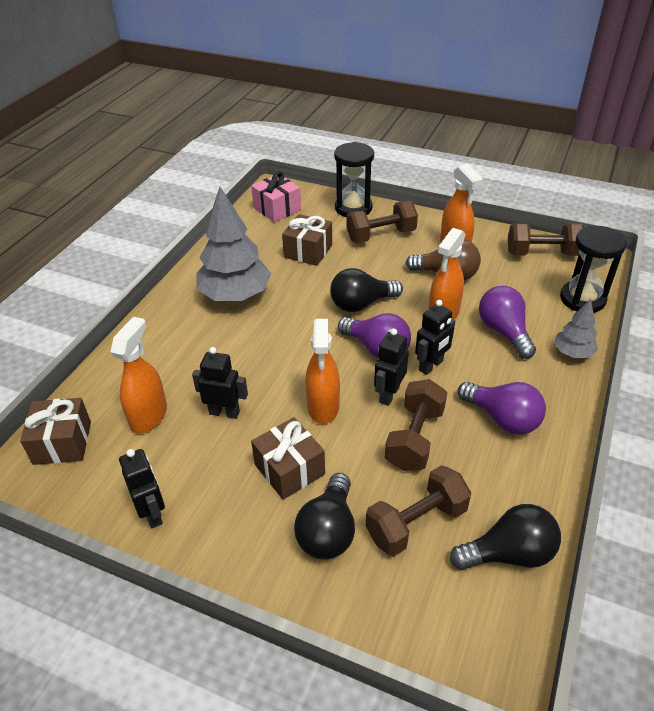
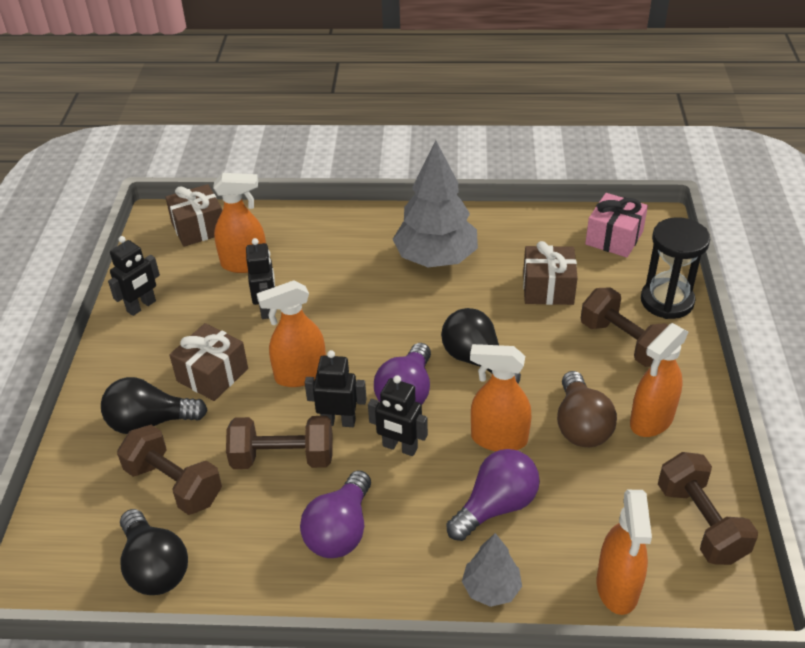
camera: 70 degrees right, 0 degrees up
(582, 299) = (617, 587): black hourglass -> orange spray bottle

